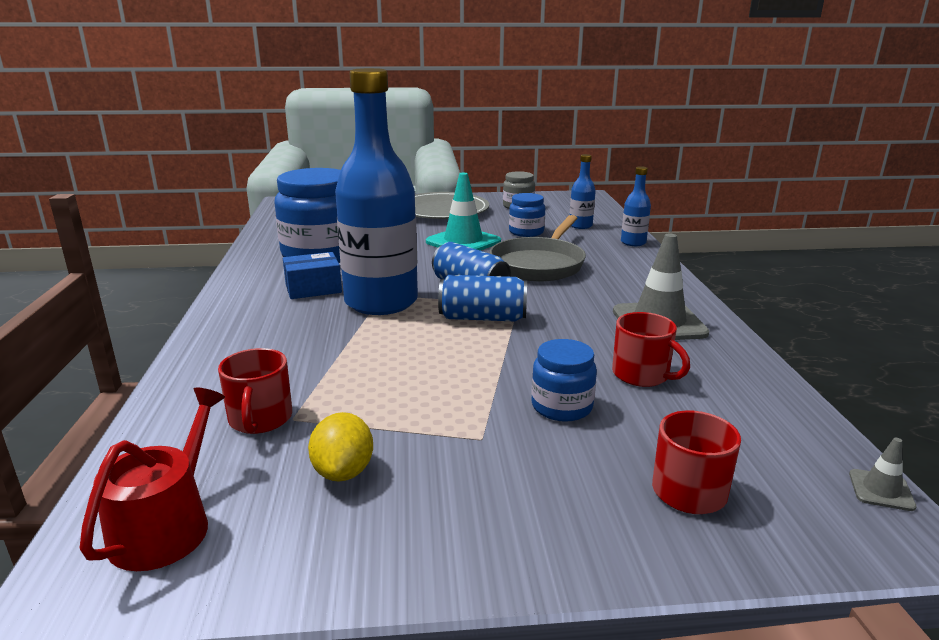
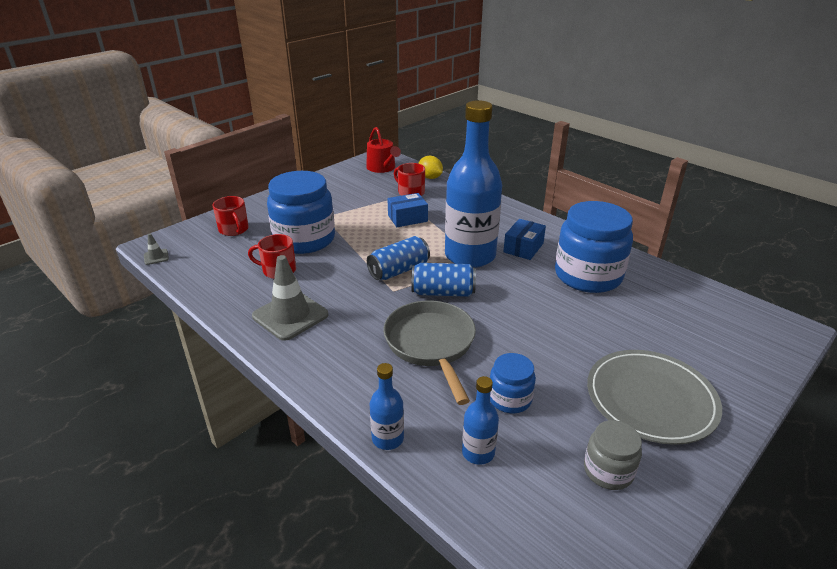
camera: 140 degrees right, 10 degrees up
(343, 472) = (356, 192): yellow lemon -> yellow lemon (430, 177)
(359, 373) = (407, 218): none -> blue box
(463, 242) = (532, 346): turquoise traffic cone -> none
(561, 406) = (304, 239): blue jar -> blue jar, size x2.00

